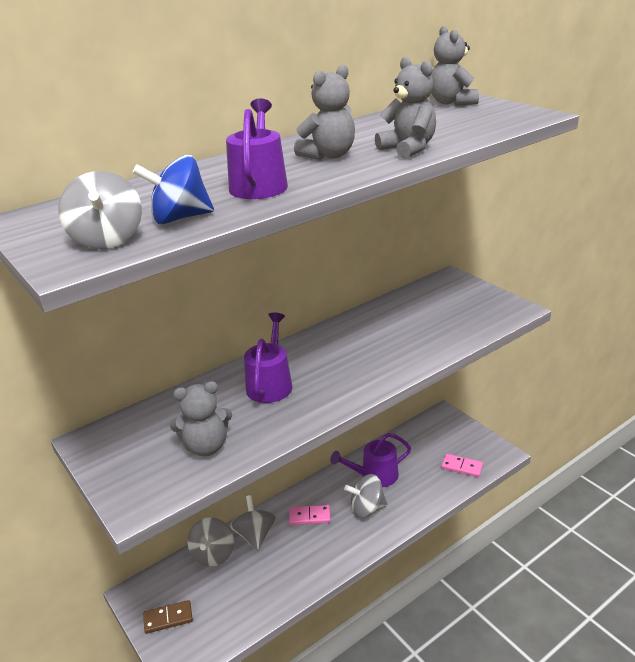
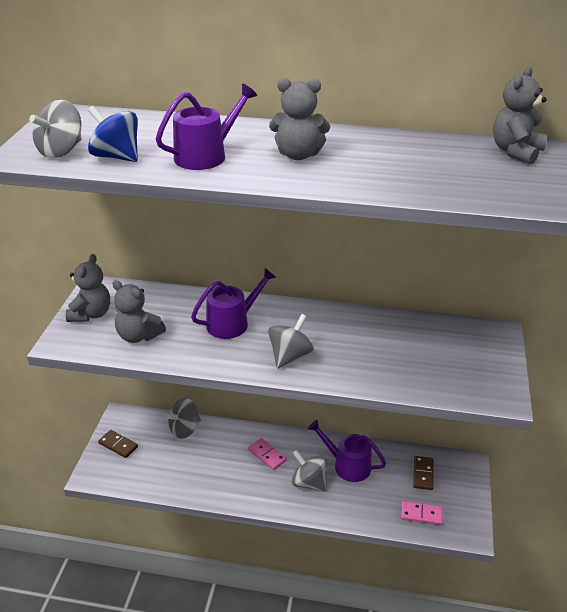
camera: 45 degrees right, 5 degrees up
(255, 535) = (221, 438): grey spinning top -> grey spinning top (290, 357)
(408, 149) = (358, 179): grey teddy bear -> grey teddy bear (91, 314)
(427, 442) = (423, 474): none -> brown domino
(462, 467) = (421, 514): pink domino -> pink domino turned 60 degrees counterclockwise

